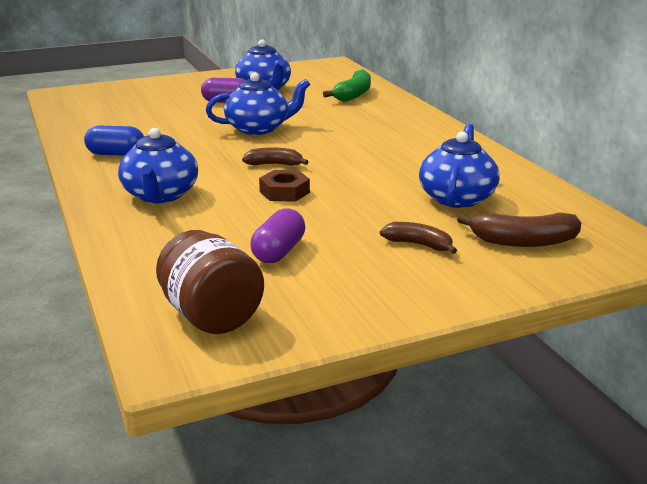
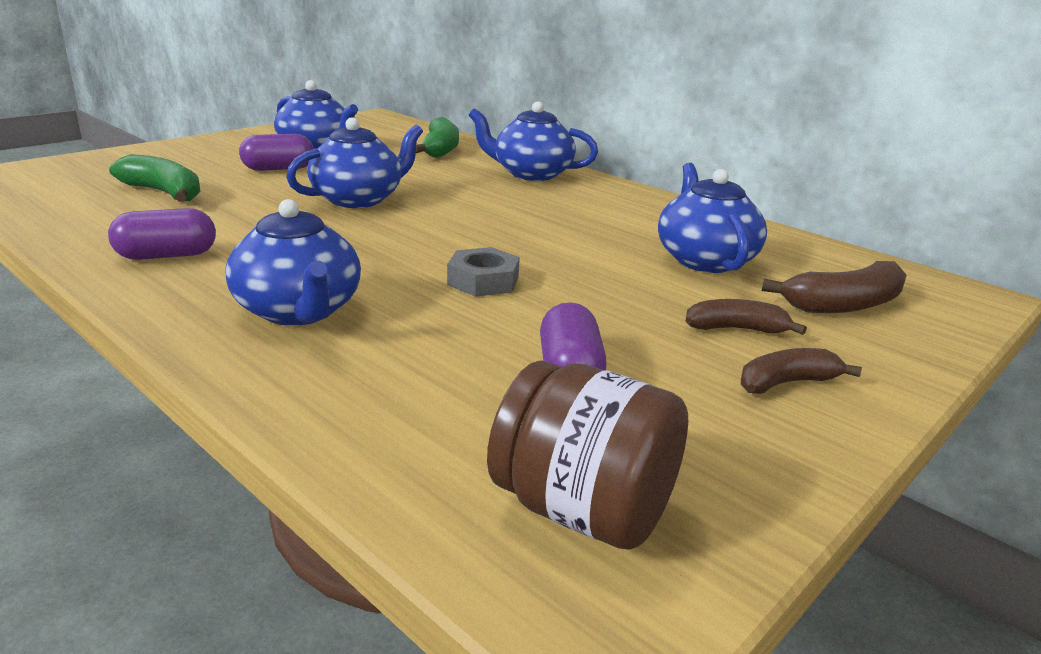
camera: 25 degrees left, 0 degrees up
(116, 154) = (167, 255): blue capsule -> purple capsule
(144, 113) = (164, 193): none -> green banana
(274, 164) = (429, 244): brown banana -> brown banana (786, 383)
(284, 192) = (483, 281): brown nut -> grey nut
(402, 120) = (531, 174): none -> blue teapot

